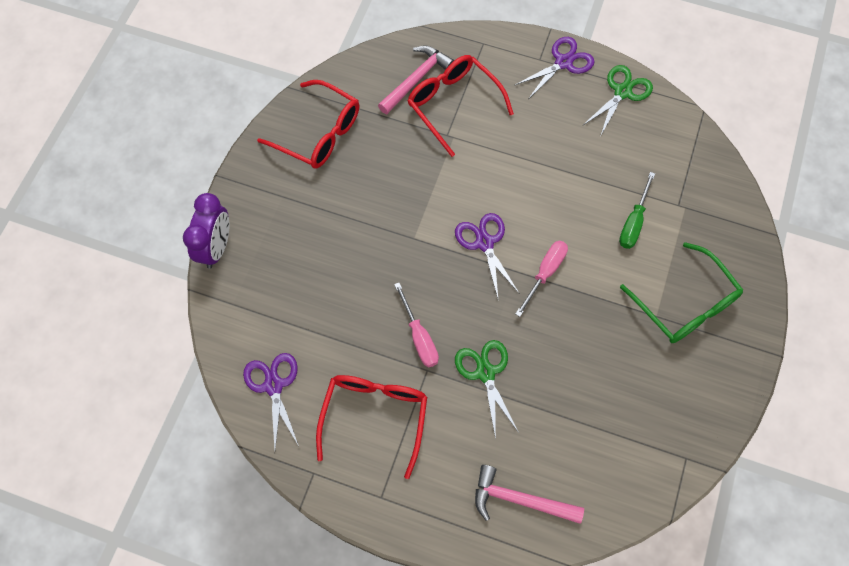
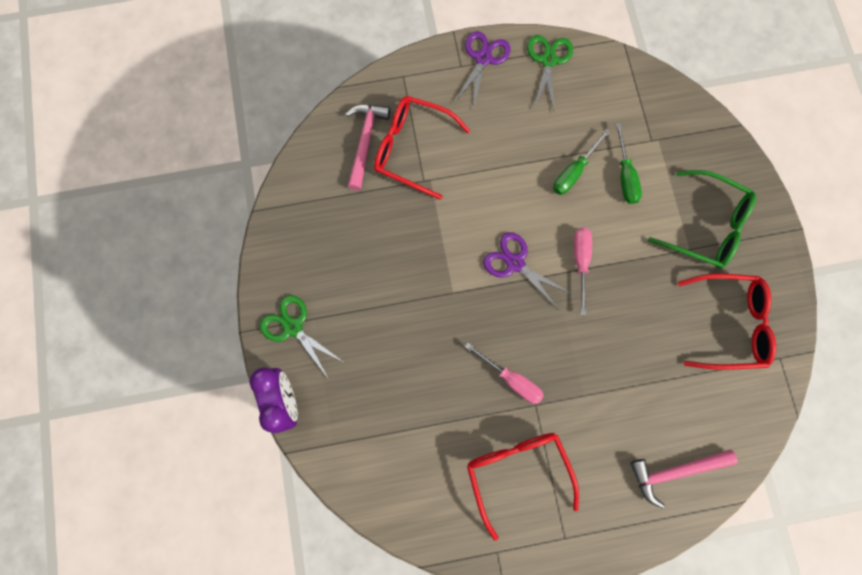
camera: 30 degrees left, 10 degrees up
(273, 385) = (415, 496): purple scissors -> none
(319, 133) = (310, 241): red glasses -> red glasses (729, 324)
(485, 372) = (584, 379): green scissors -> green scissors (293, 327)
(587, 195) = (574, 172): none -> green screwdriver

